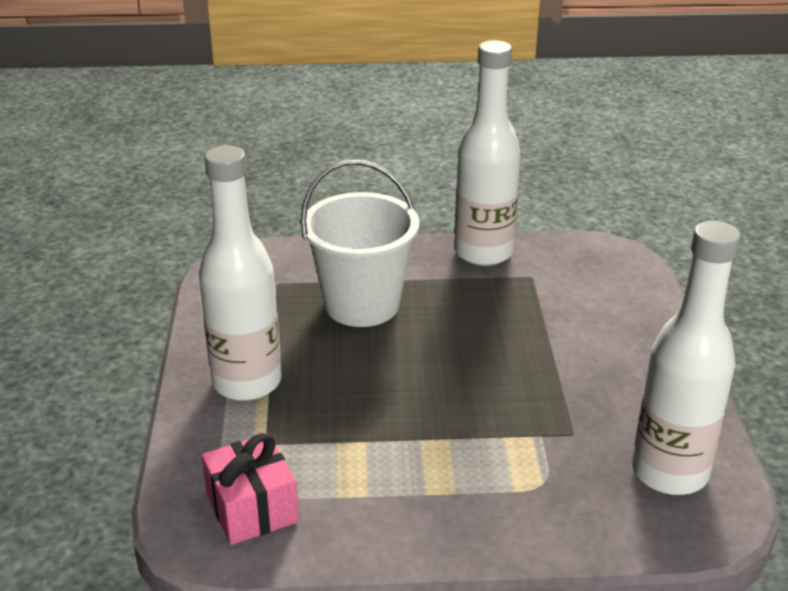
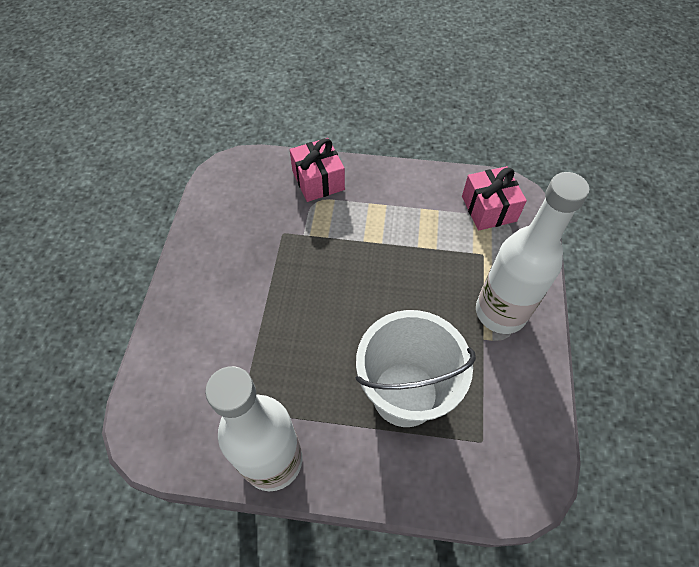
camera: 170 degrees left, 25 degrees up
(553, 516) = (318, 180): none -> pink gift
(669, 472) = (239, 197): white bottle -> none

